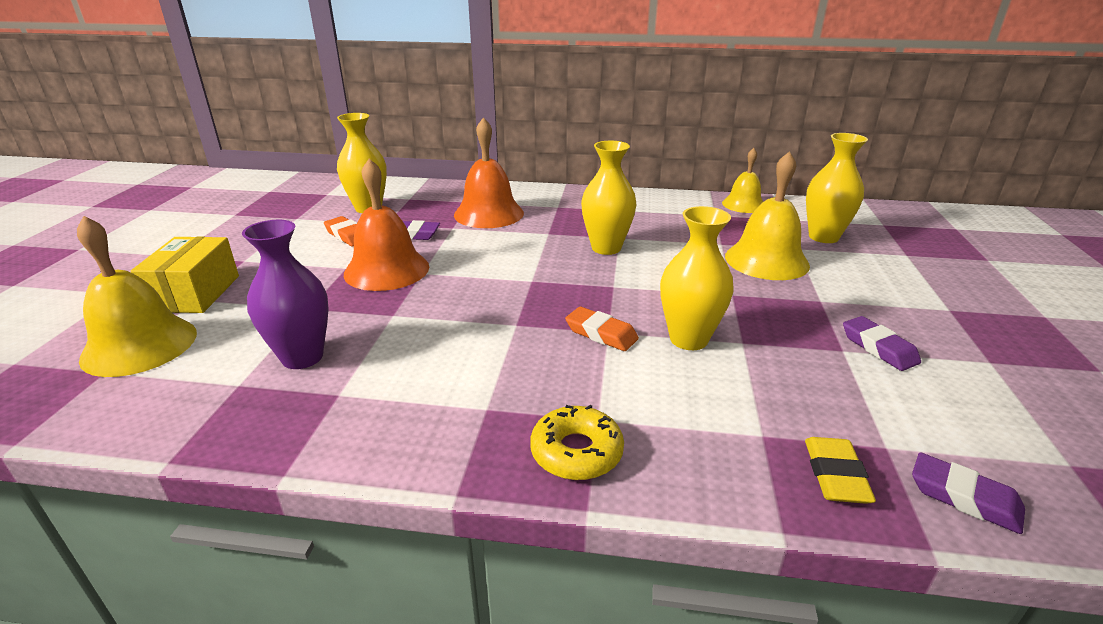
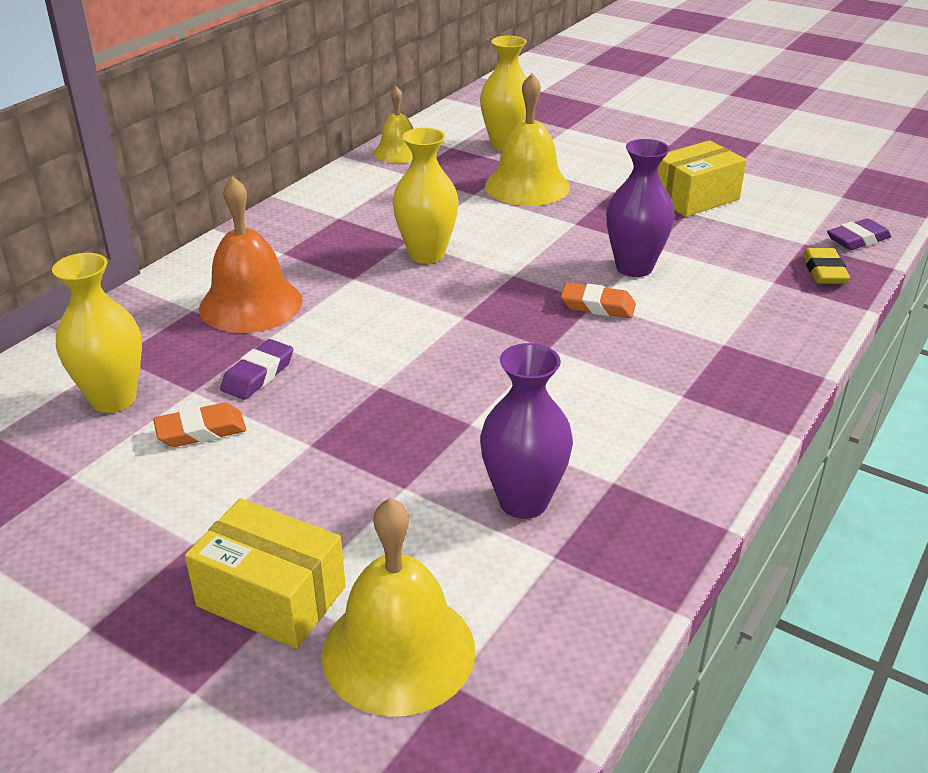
camera: 65 degrees left, 5 degrees up
(386, 270) = (348, 411): orange bell -> none
(576, 452) = (760, 364): yellow donut -> none
(601, 334) = (597, 306): orange eraser -> orange eraser turned 45 degrees clockwise
(688, 339) = (634, 267): yellow vase -> purple vase
(835, 475) = (824, 271): yellow eraser -> yellow eraser turned 60 degrees clockwise
(878, 348) = (694, 198): purple eraser -> yellow box

